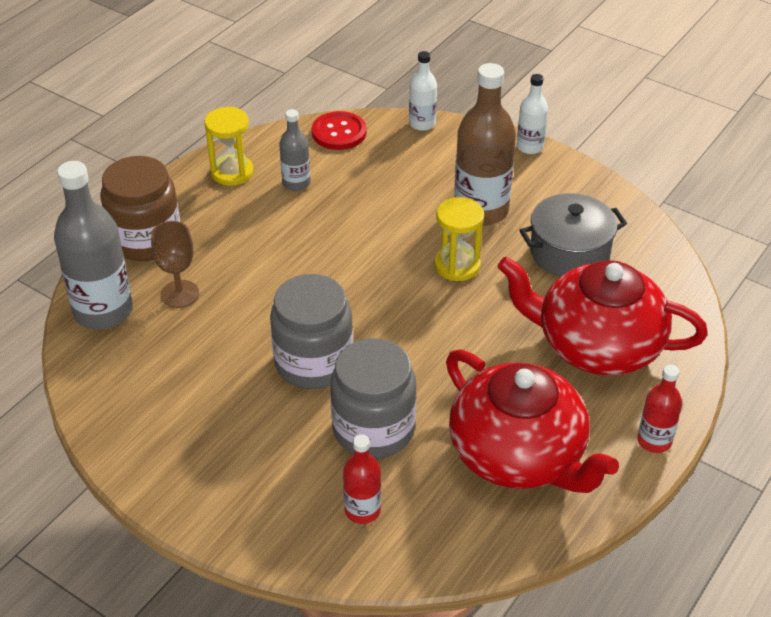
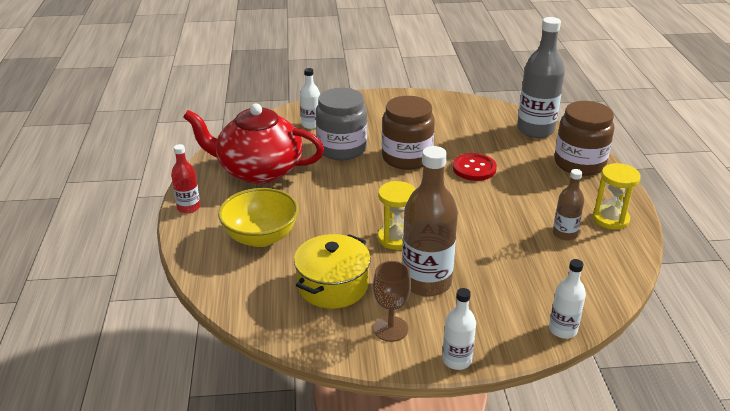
camera: 140 degrees right, 10 degrees down
(180, 294) = (517, 152): brown goblet -> brown goblet (390, 329)
(296, 183) = (564, 234): grey bottle -> brown bottle
(313, 362) = (407, 158): grey jar -> brown jar
(339, 132) = (602, 284): red button -> red button (474, 168)
(362, 510) = (311, 125): red bottle -> white bottle
(569, 252) = (333, 286): grey pot -> yellow pot
(597, 346) = (261, 237): red teapot -> yellow bowl

